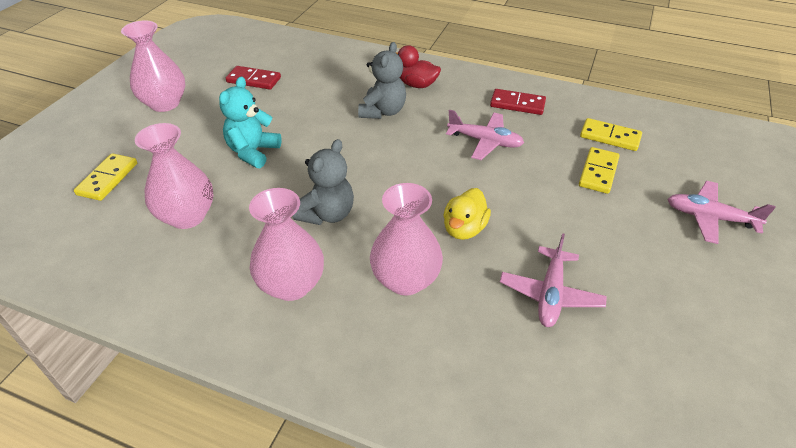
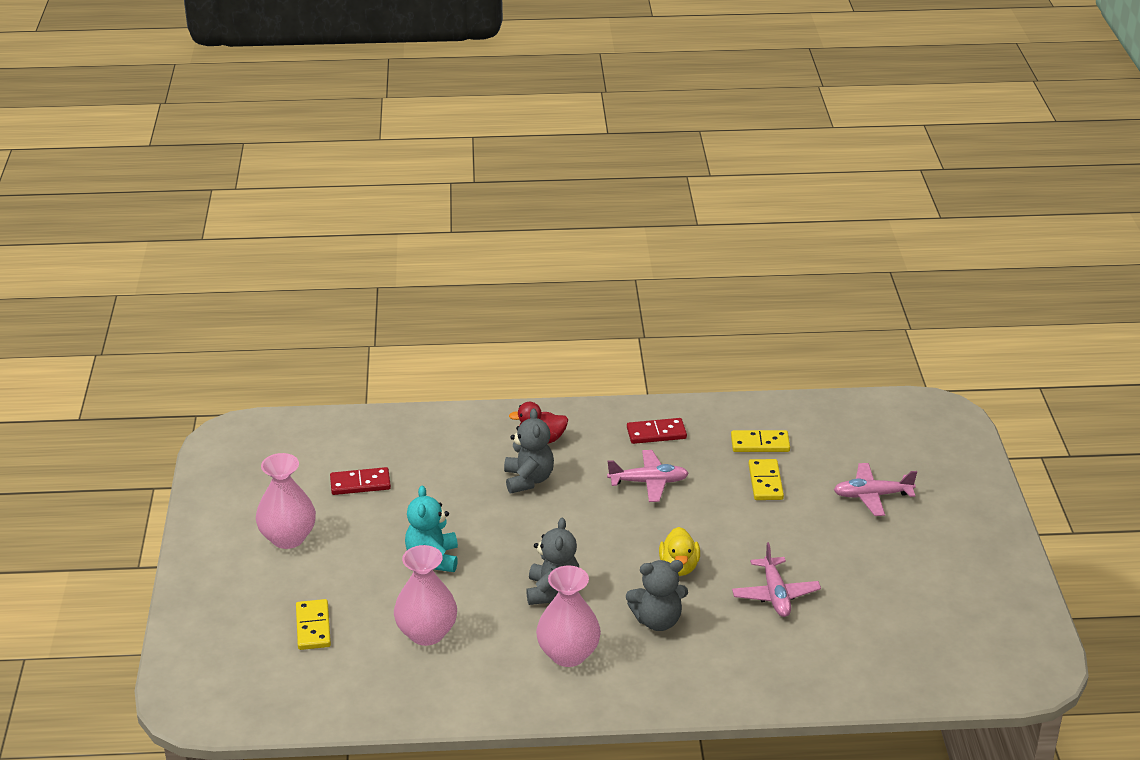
camera: 25 degrees left, 10 degrees down
(405, 280) = (657, 621): pink vase -> grey teddy bear

